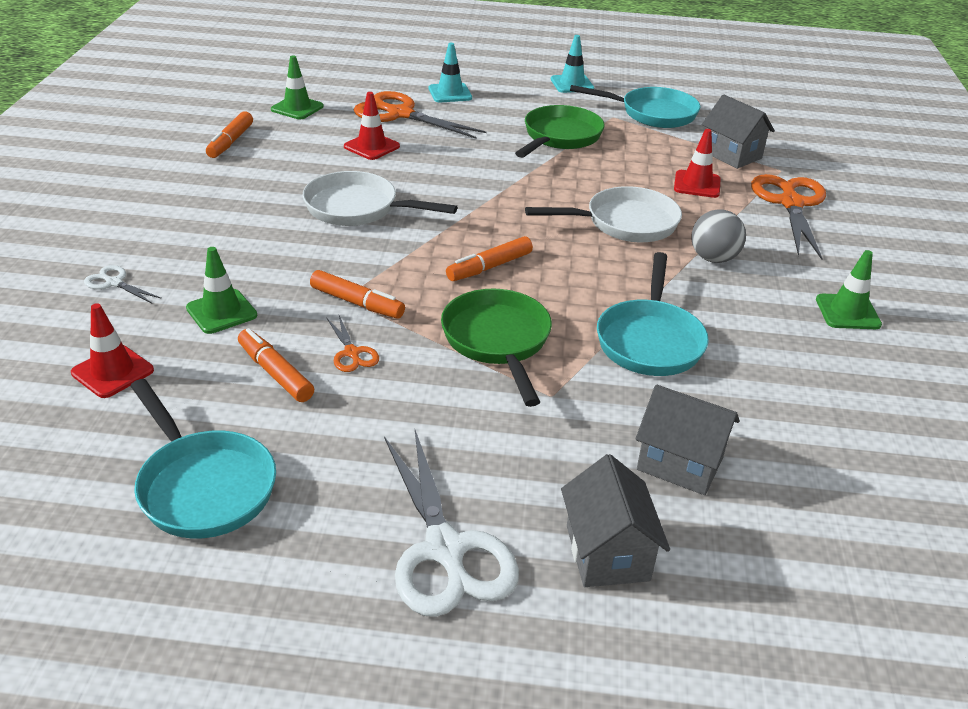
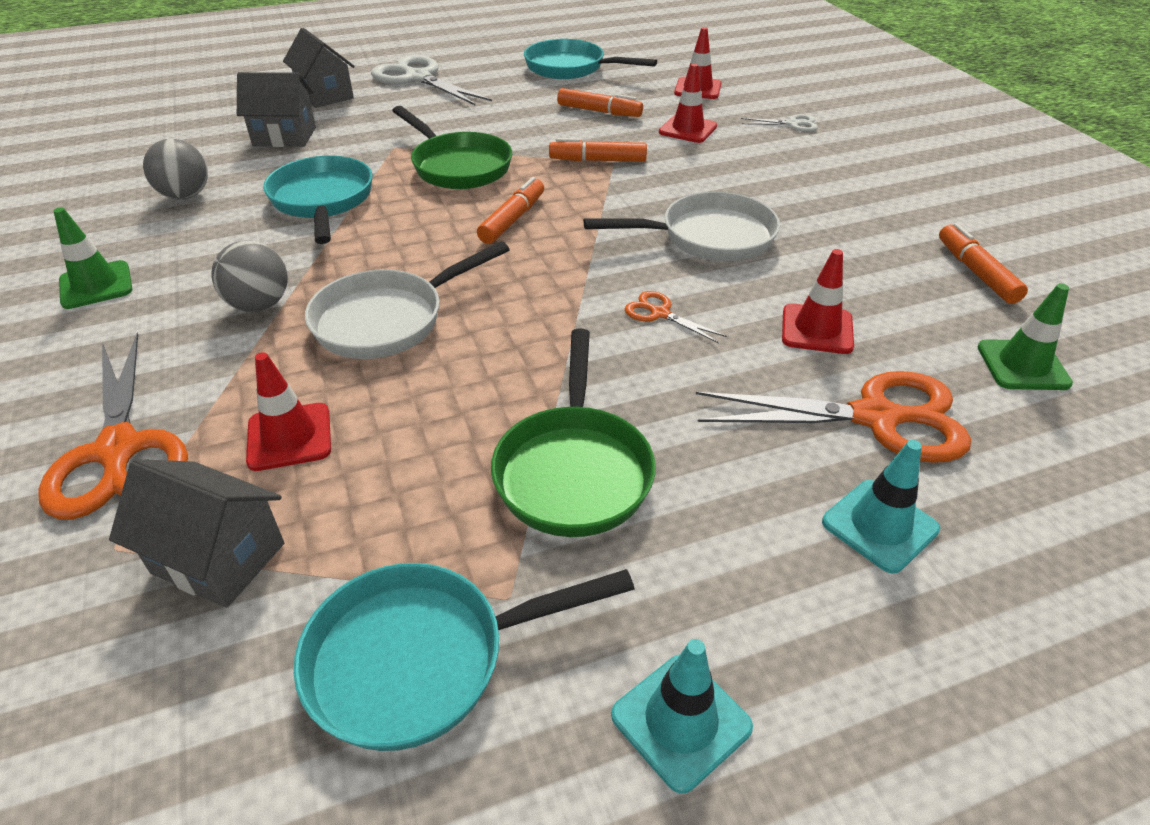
camera: 155 degrees right, 5 degrees up
(221, 312) = (688, 129): green traffic cone -> red traffic cone
(352, 353) = (562, 132): orange scissors -> orange scissors (659, 313)
(793, 394) = (185, 196): none -> grey ball

